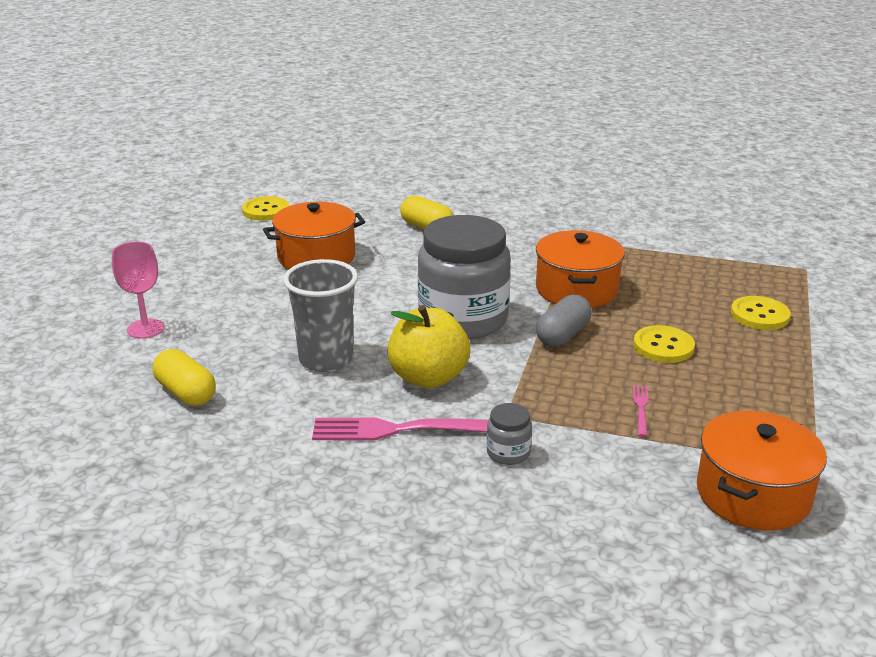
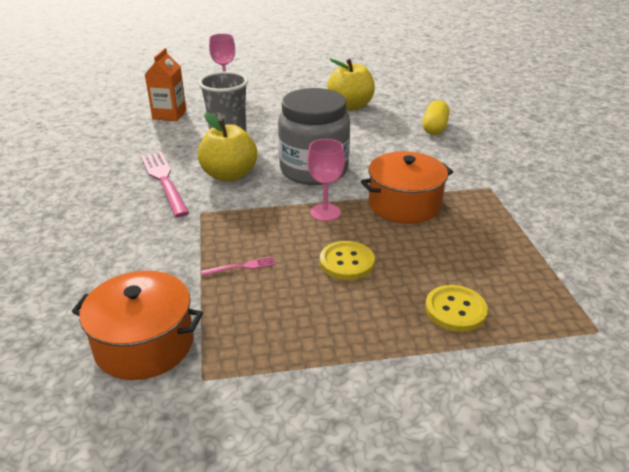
camera: 65 degrees right, 5 degrees up
(186, 393) = (169, 115): yellow capsule -> orange carton
(266, 210) = (394, 77): yellow button -> none
(316, 257) = (350, 106): orange pot -> yellow apple
(508, 453) = (155, 222): grey jar -> none
(563, 335) = (325, 212): grey capsule -> pink goblet

